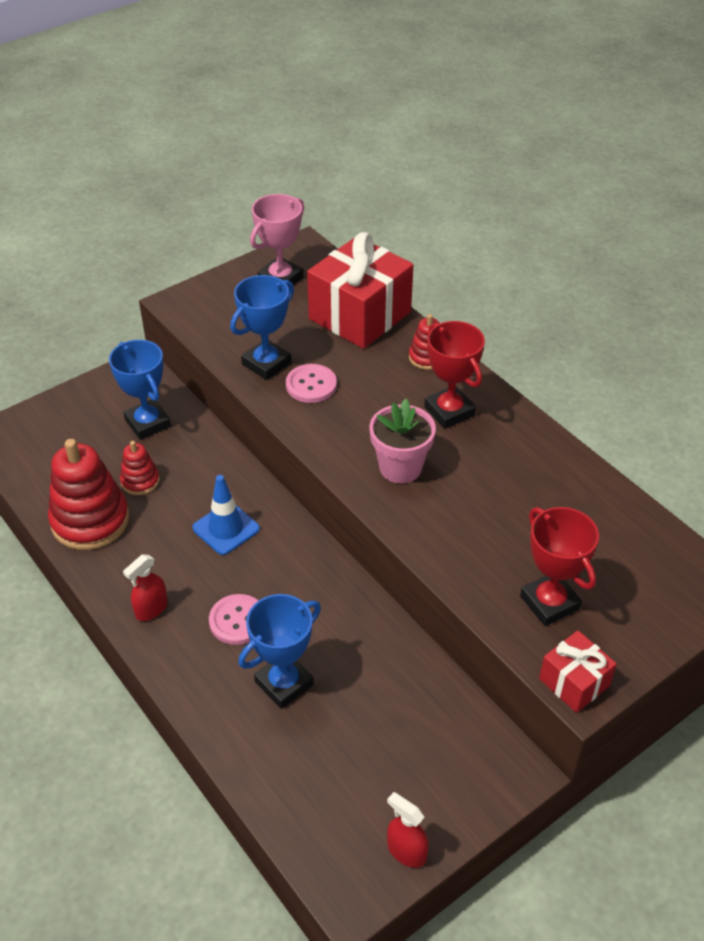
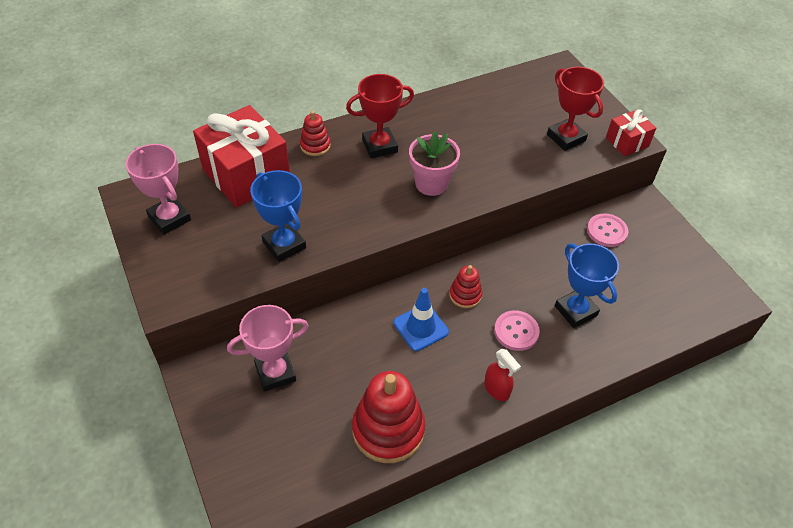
camera: 80 degrees left, 5 degrees up
(140, 481) = (349, 385): red stacking toy -> red stacking toy (465, 295)
(147, 423) = (275, 373): blue trophy -> pink trophy
(311, 385) = (322, 219): pink button -> pink button (607, 231)
(406, 851) = (702, 267): red spray bottle -> none
(549, 602) = (566, 138): red trophy -> red trophy turned 75 degrees clockwise

